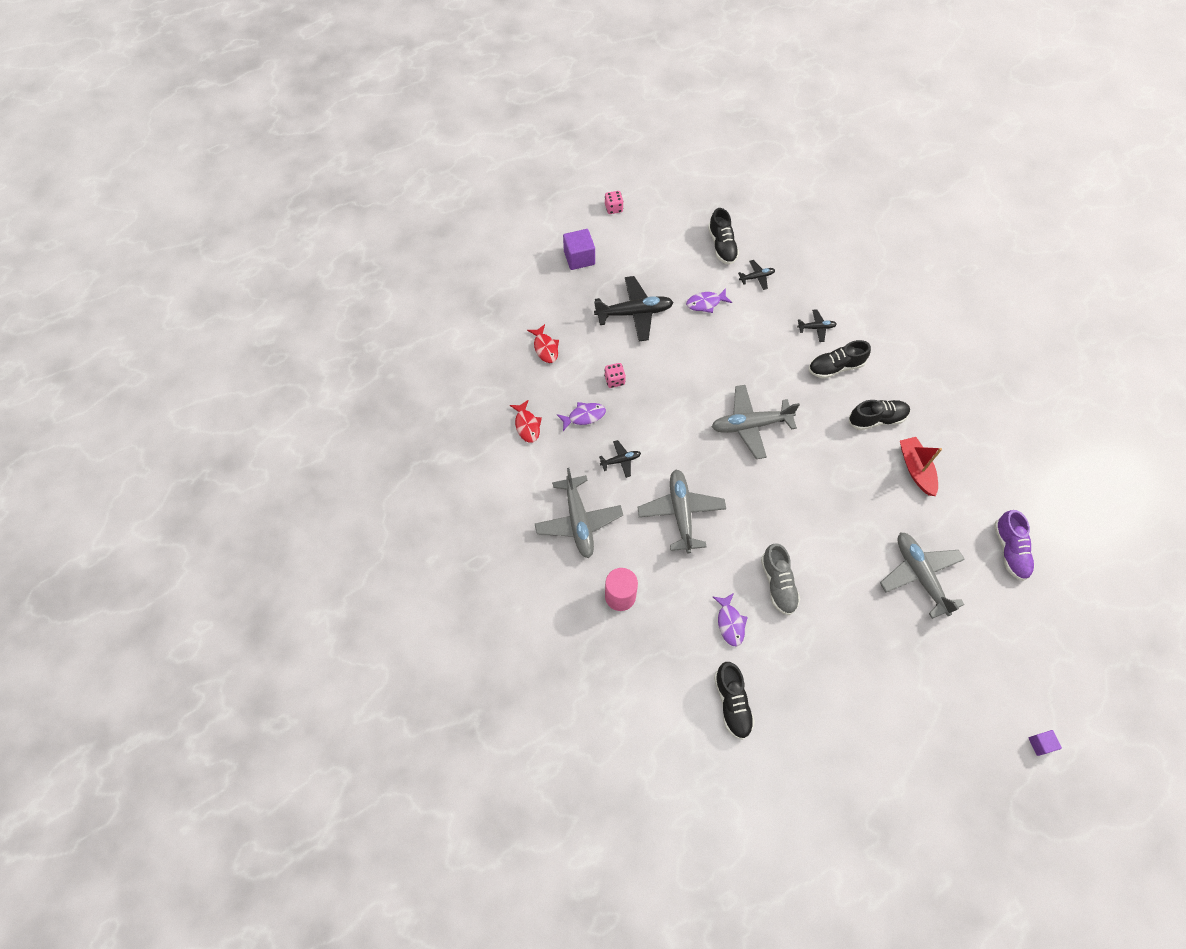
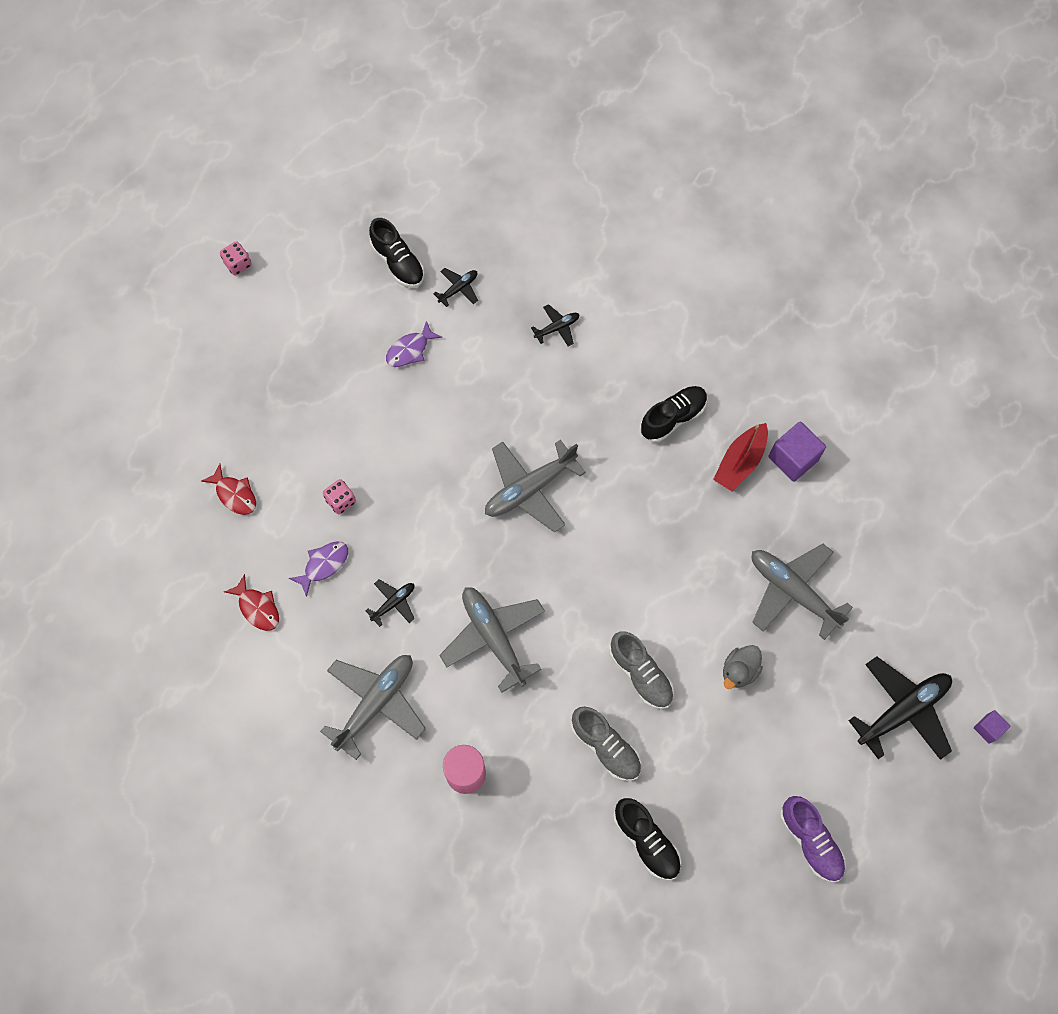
camera: 25 degrees left, 5 degrees up
(578, 521) = (376, 703): grey plane -> grey plane turned 105 degrees counterclockwise
(579, 258) = (223, 352): purple cube -> purple cube (793, 459)
(634, 313) = (327, 400): black plane -> black plane (903, 711)
(730, 623) = (605, 747): purple fish -> grey shoe
(835, 367) = (599, 370): black shoe -> none
(854, 614) = (739, 671): none -> grey duck
(915, 469) = (740, 462): red boat -> red boat turned 105 degrees counterclockwise
(1010, 550) = (878, 517): purple shoe -> purple shoe (810, 841)

